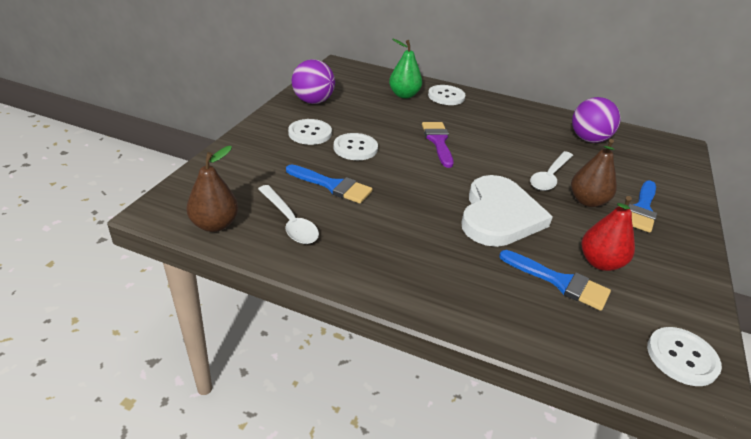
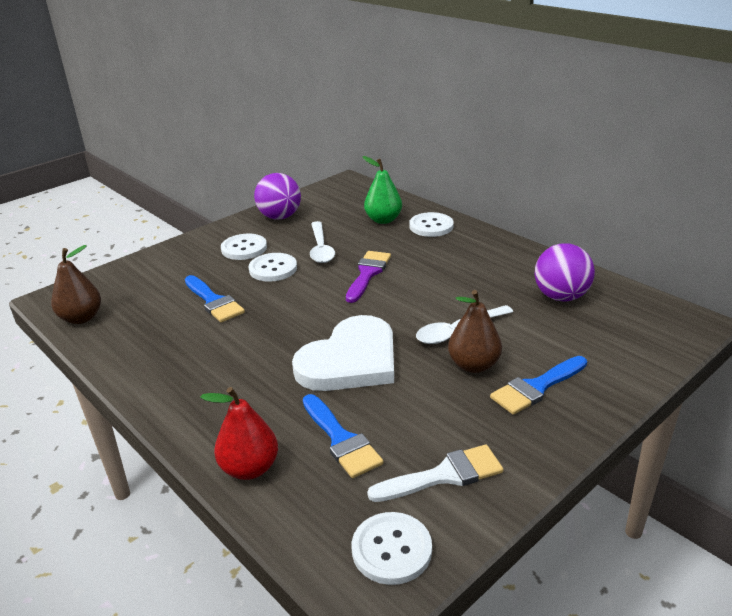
camera: 30 degrees right, 5 degrees down
(290, 221) = (143, 327): white spoon -> white spoon (321, 248)
(600, 262) = (411, 432): red pear -> red pear (249, 468)
(655, 290) = (444, 475): none -> white brush

